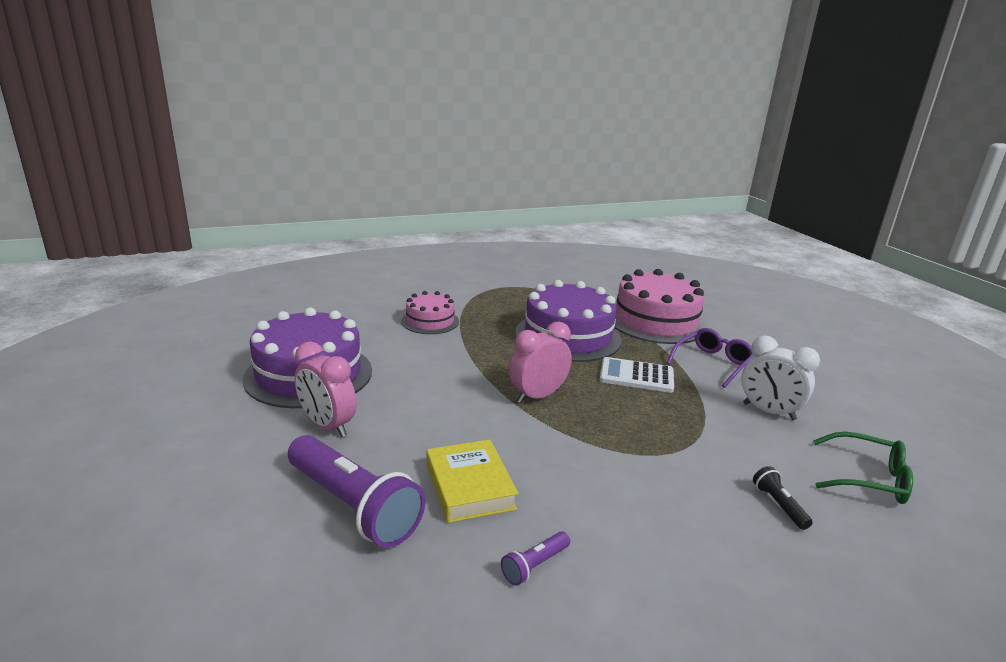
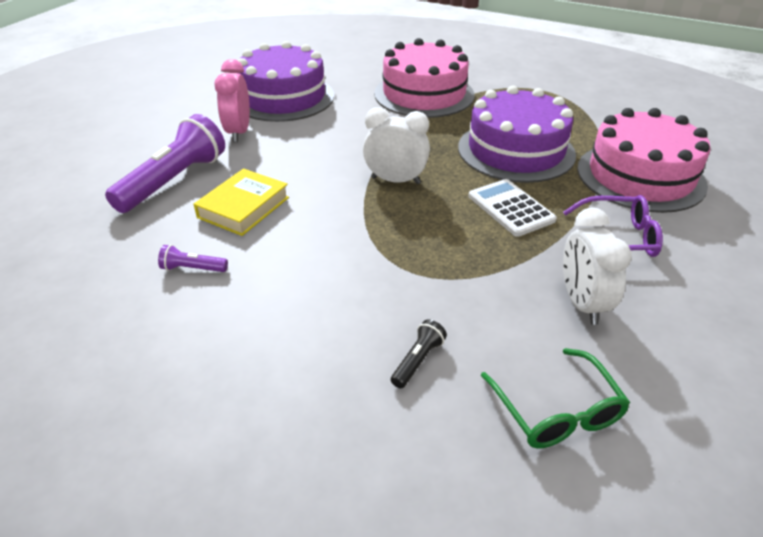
camera: 50 degrees right, 15 degrees up
(353, 506) = (174, 181): purple flashlight -> purple flashlight turned 150 degrees counterclockwise
(430, 321) = (424, 94): pink cake -> pink cake, size x1.80
(538, 396) = (395, 180): pink clock -> white clock

